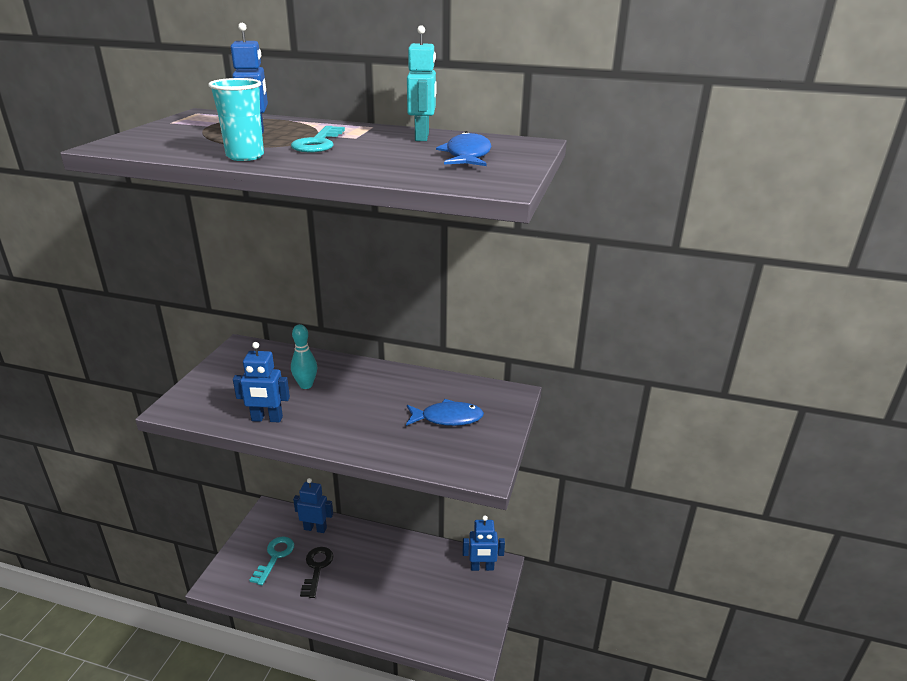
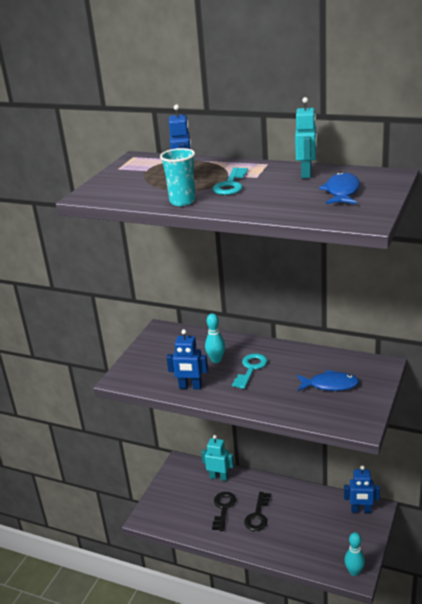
camera: 10 degrees right, 0 degrees up
(275, 557) = (188, 499): turquoise key -> turquoise key (251, 369)
(315, 528) = (219, 477): blue robot -> turquoise robot
(358, 576) = (258, 515): none -> black key
(472, 648) = (354, 572): none -> turquoise bowling pin

